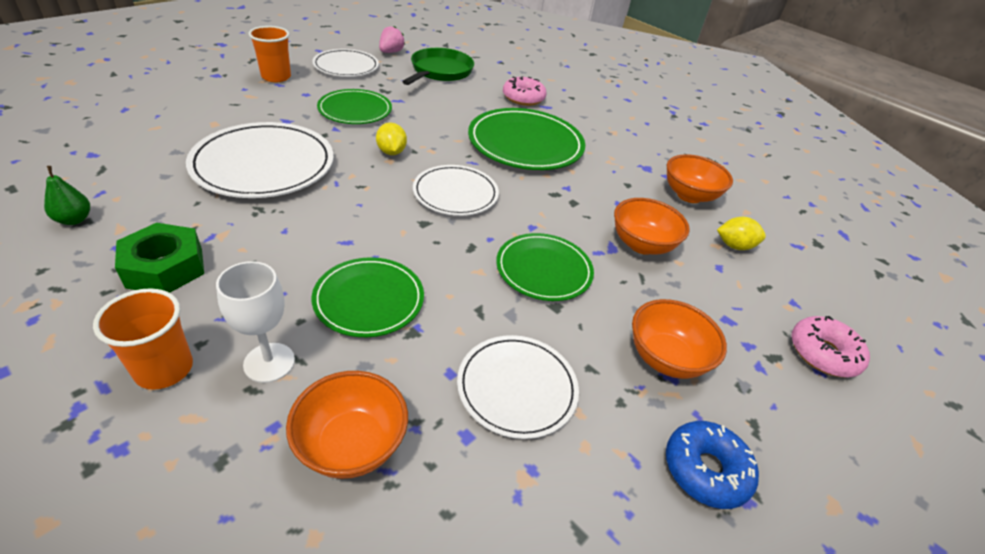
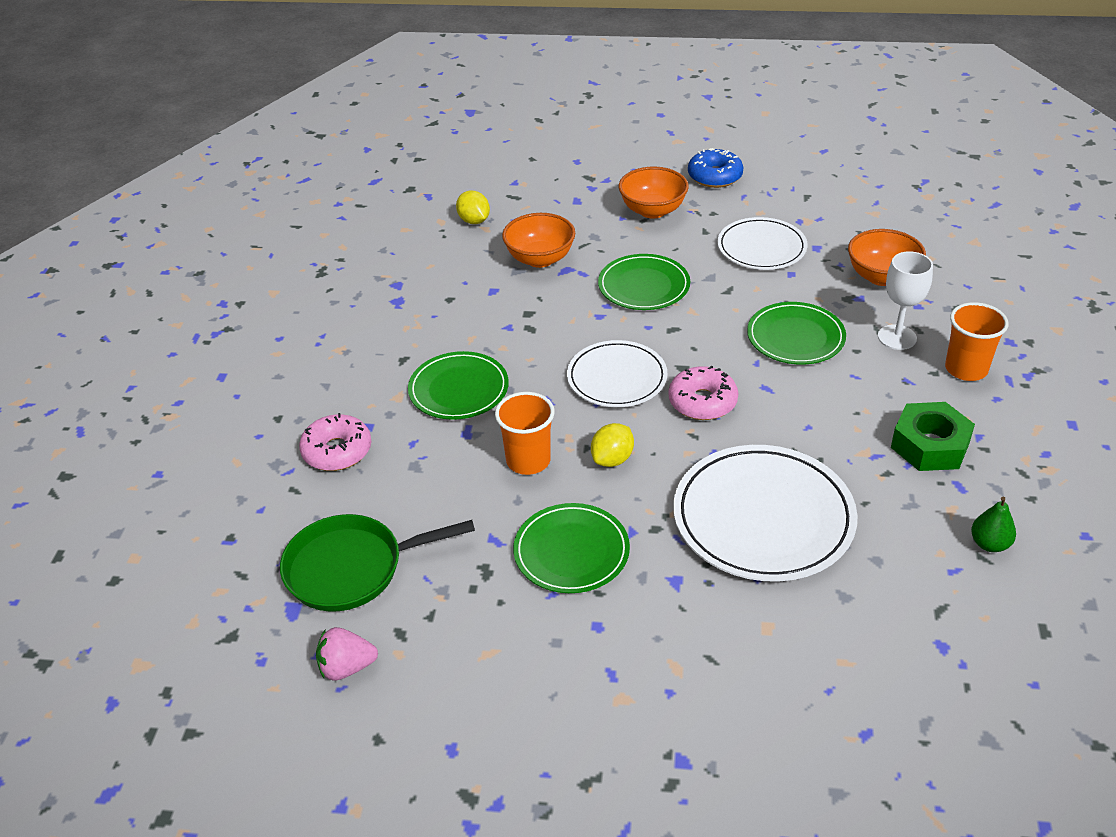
camera: 120 degrees left, 0 degrees up
(276, 77) = (598, 698): orange cup -> orange cup (528, 461)
(346, 66) = (465, 666): white plate -> none
(525, 144) = (458, 389): green plate -> green plate, size x0.63
(689, 195) = (419, 262): orange bowl -> none
(823, 353) = (557, 163): pink donut -> pink donut (702, 402)

